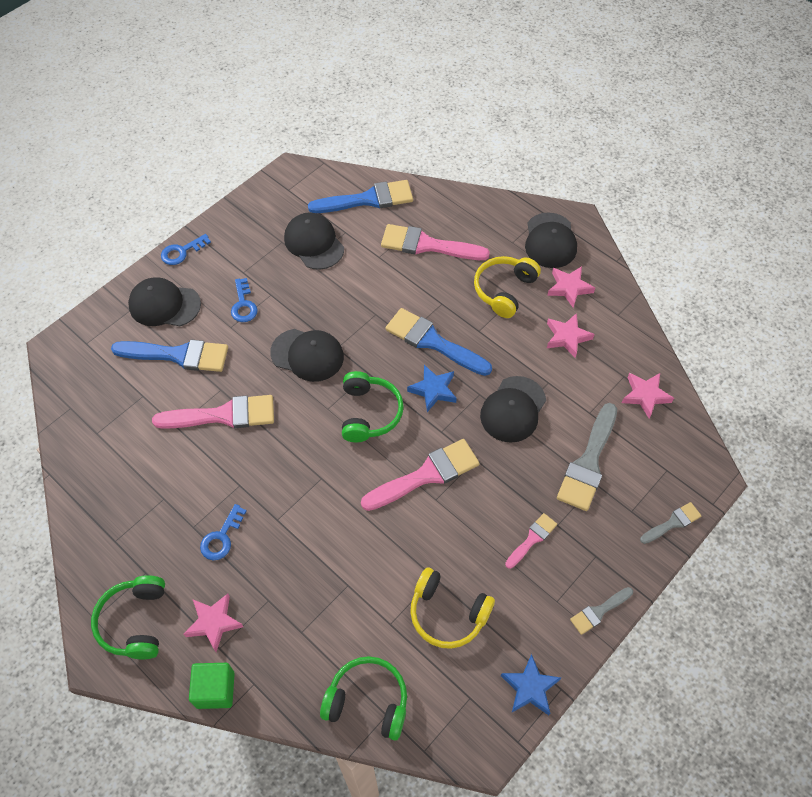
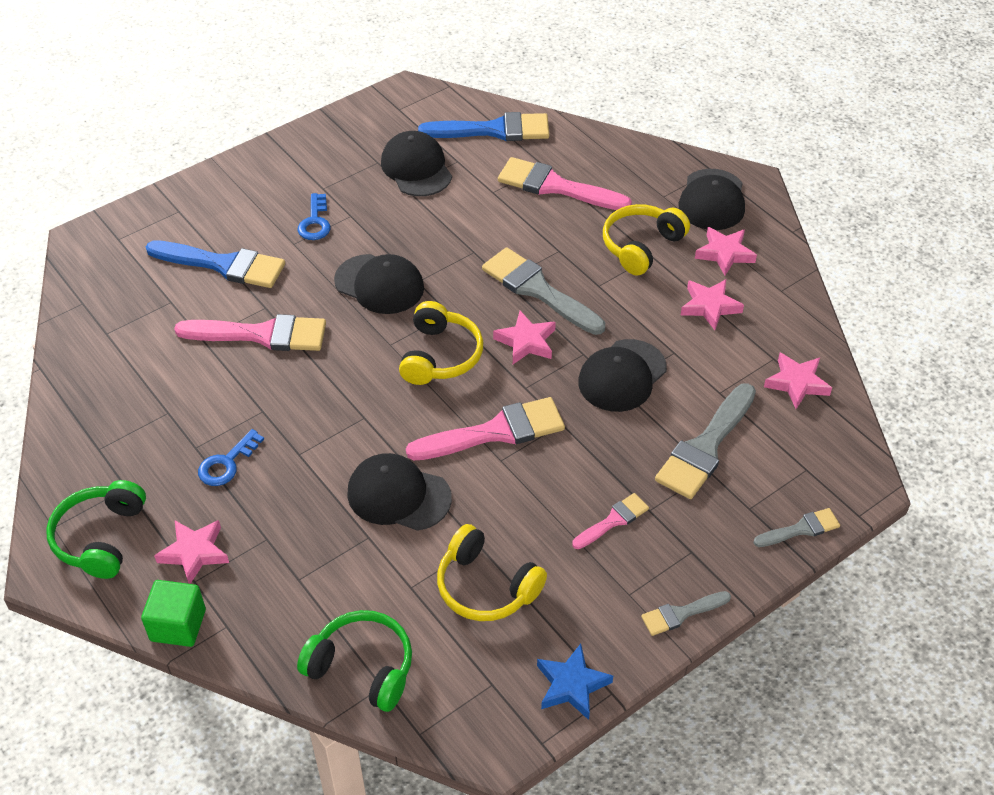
camera: 10 degrees right, 10 degrees down
(164, 305) = (220, 211): black cap -> black cap (398, 495)
(182, 252) = (255, 158): blue key -> none
(369, 413) = (440, 356): green headphones -> yellow headphones
(432, 342) = (538, 290): blue brush -> grey brush
(433, 390) = (526, 342): blue star -> pink star

